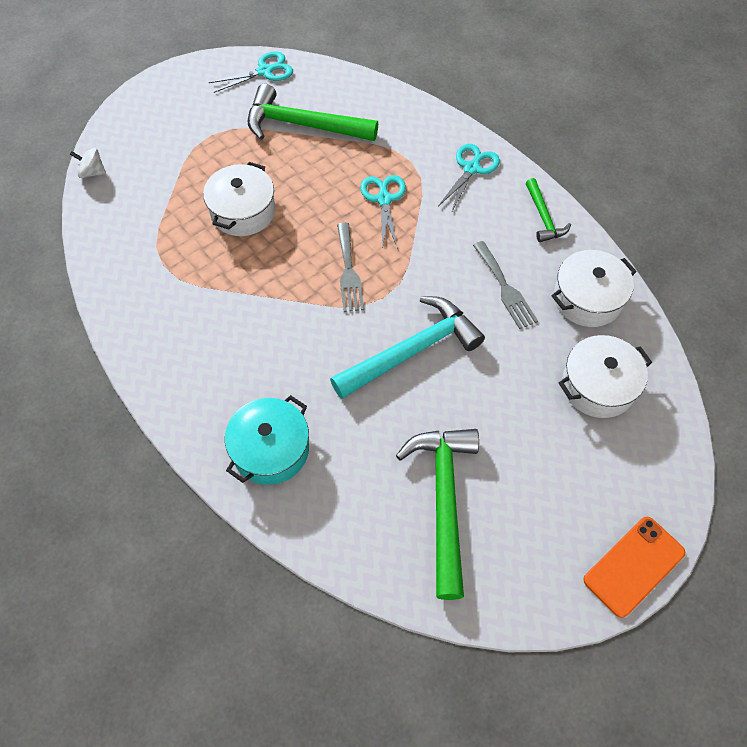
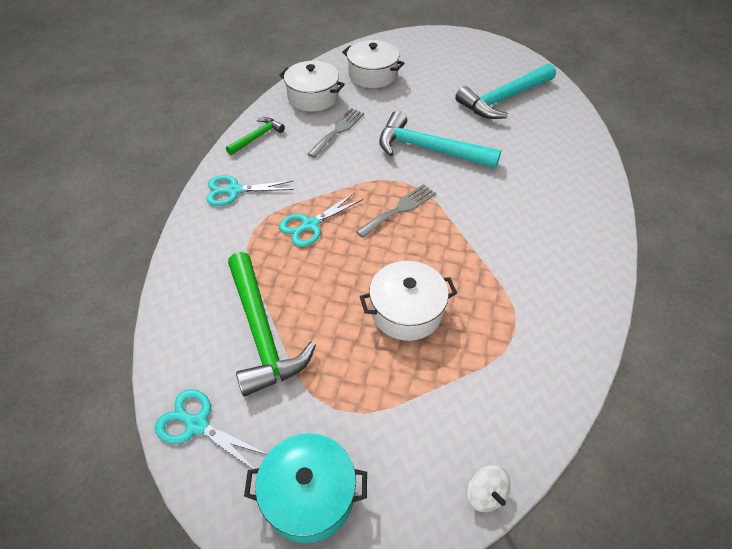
camera: 125 degrees left, 10 degrees down
(271, 449) = (565, 175): turquoise pot -> turquoise pot (309, 495)
(444, 501) = (504, 99): green hammer -> turquoise hammer
(633, 566) = (459, 37): orange phone -> none

